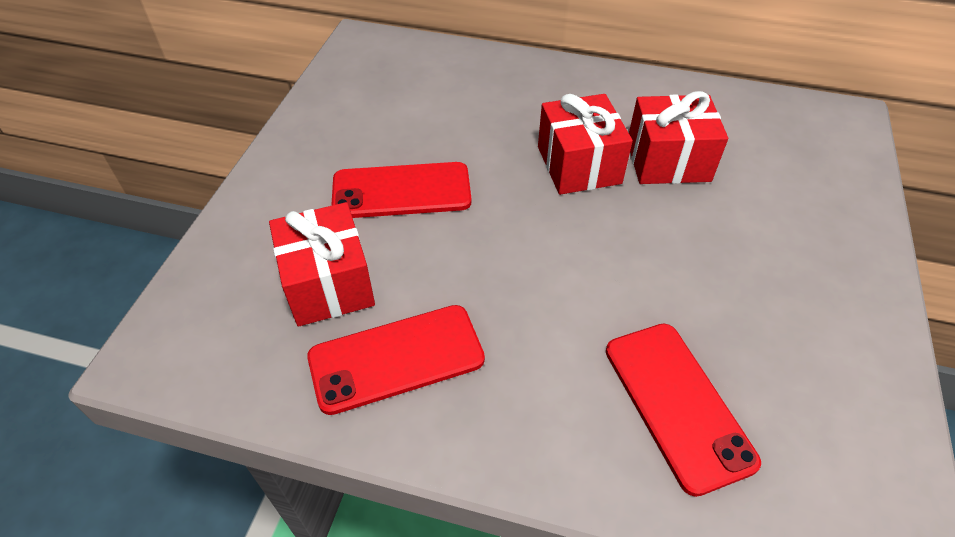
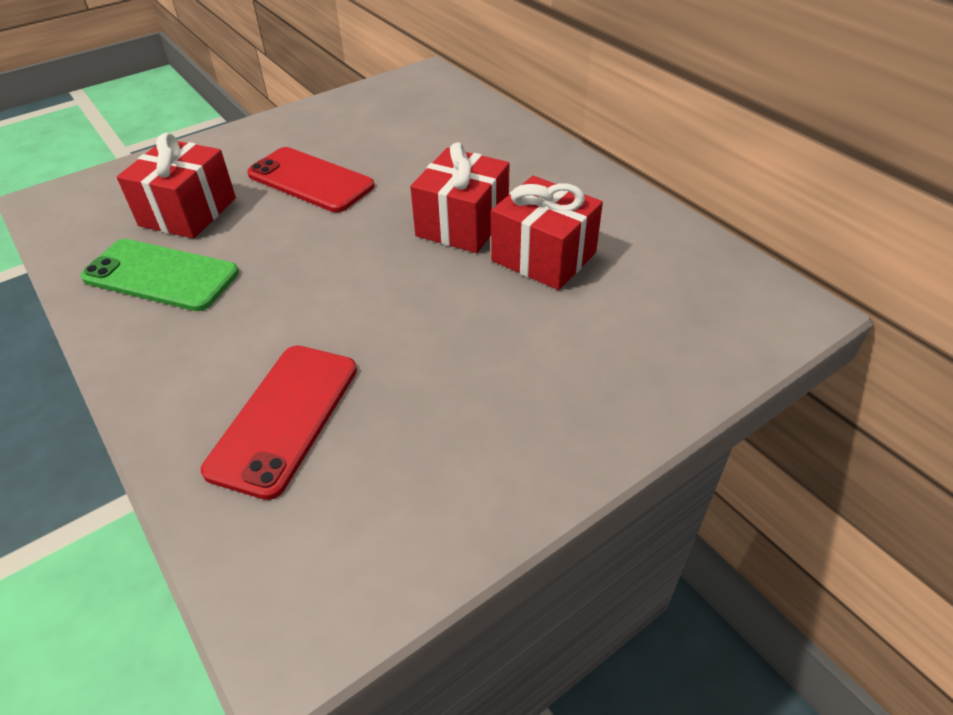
camera: 40 degrees right, 5 degrees down
(396, 359) = (161, 275): red phone -> green phone

